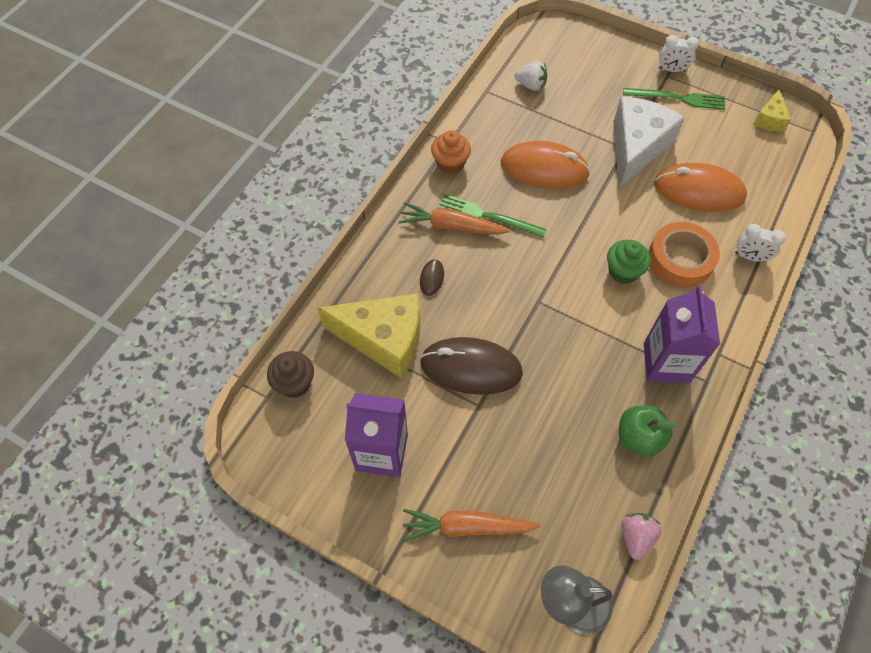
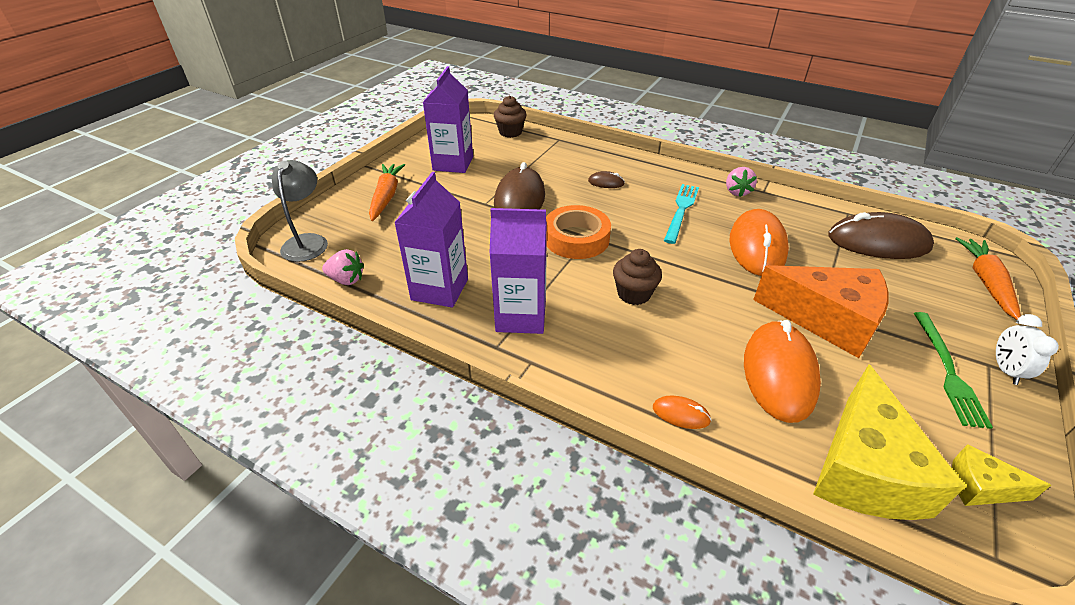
camera: 90 degrees right, 20 degrees down
(384, 339) = (546, 163): yellow cheese -> yellow cheese (864, 469)
(450, 164) = (737, 192): orange cupcake -> pink strawberry
(452, 226) = (663, 192): orange carrot -> orange carrot (985, 282)
(487, 216) = (681, 210): green fork -> turquoise fork
(531, 85) = (878, 242): white strawberry -> brown mouse
(623, 271) = (634, 294): green cupcake -> brown cupcake
(636, 148) = (826, 320): white cheese -> orange cheese
(639, 438) = (440, 289): green apple -> purple carton
(680, 259) = (661, 343): orange tape -> orange tape (576, 238)
(750, 257) = (681, 414): white clock -> orange mouse

